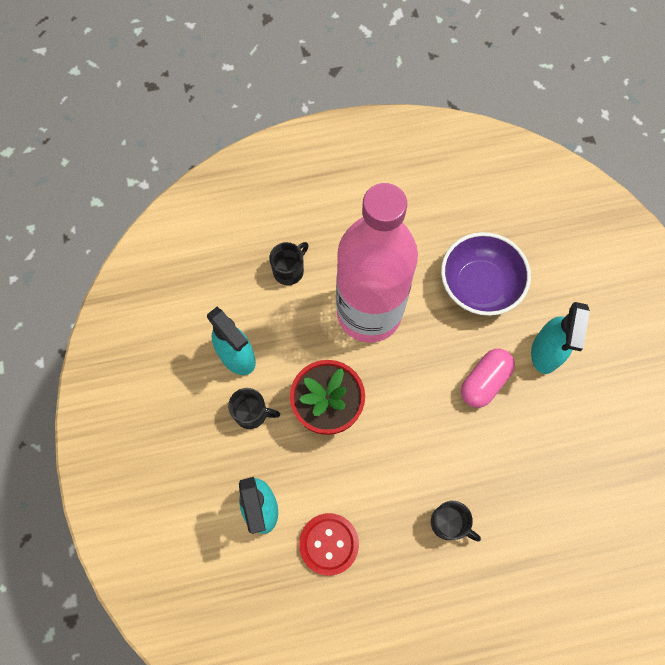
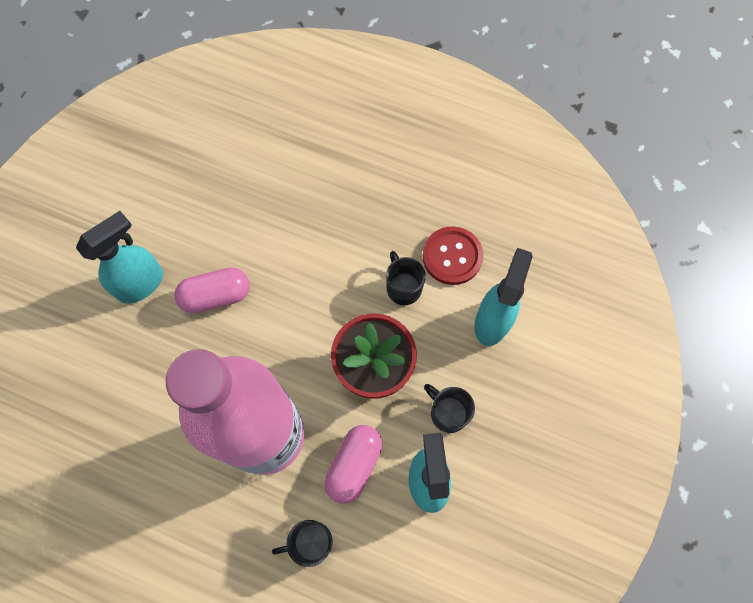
camera: 145 degrees left, 0 degrees up
(294, 334) = (354, 465): none -> pink capsule
(449, 523) = (342, 208): black mug -> black mug (403, 287)
(479, 285) = (140, 387): purple bowl -> none

